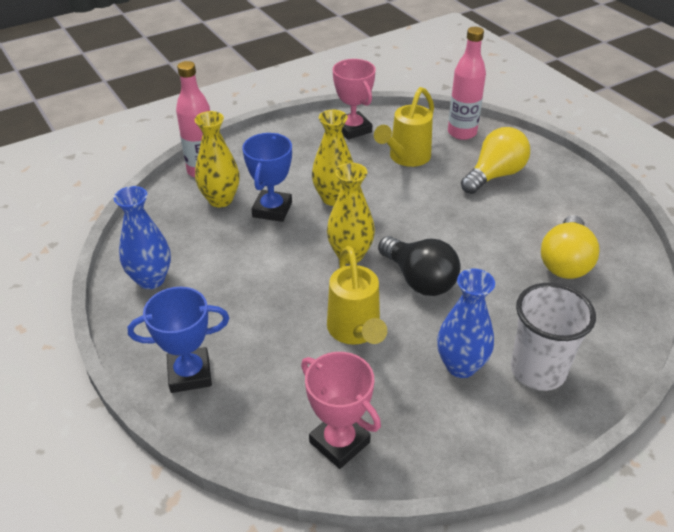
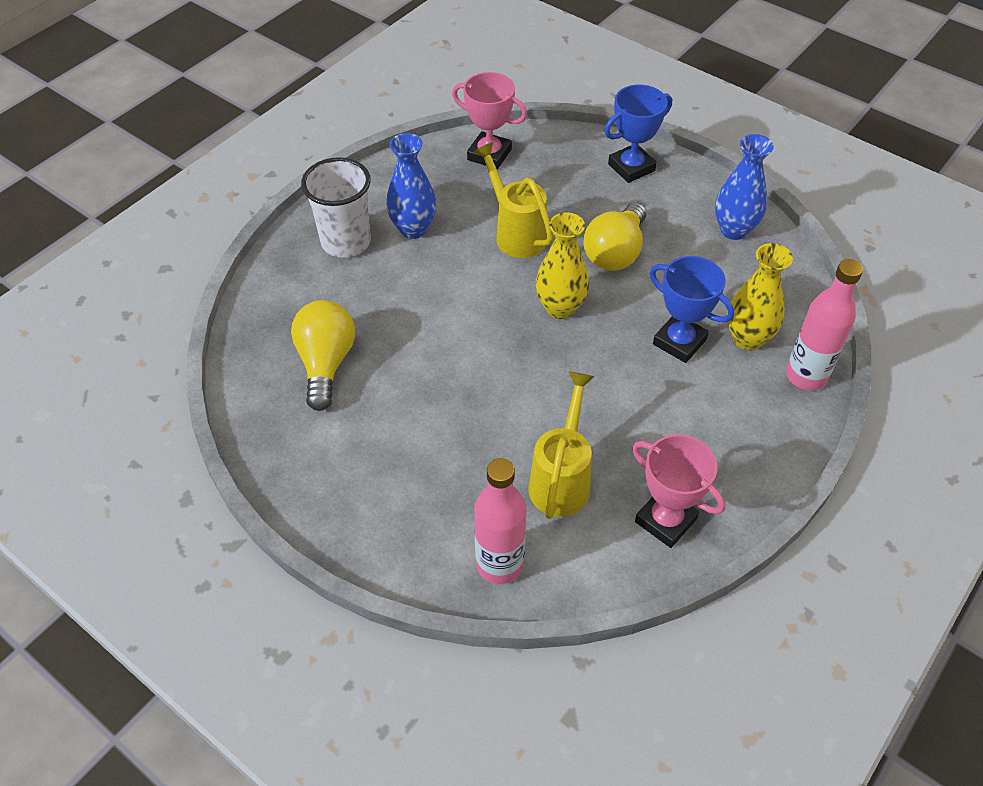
camera: 160 degrees right, 10 degrees up
(272, 210) = (679, 342): blue trophy -> blue trophy turned 45 degrees counterclockwise
(333, 198) = (620, 379): yellow vase -> none
(419, 280) = (477, 299): black light bulb -> none
(494, 175) = (430, 481): yellow light bulb -> yellow light bulb (615, 252)

